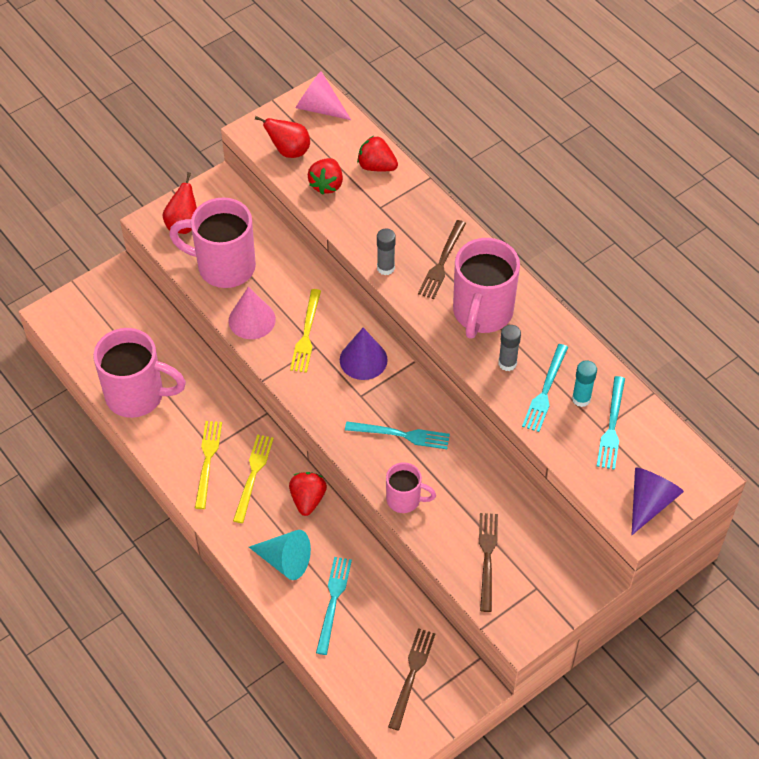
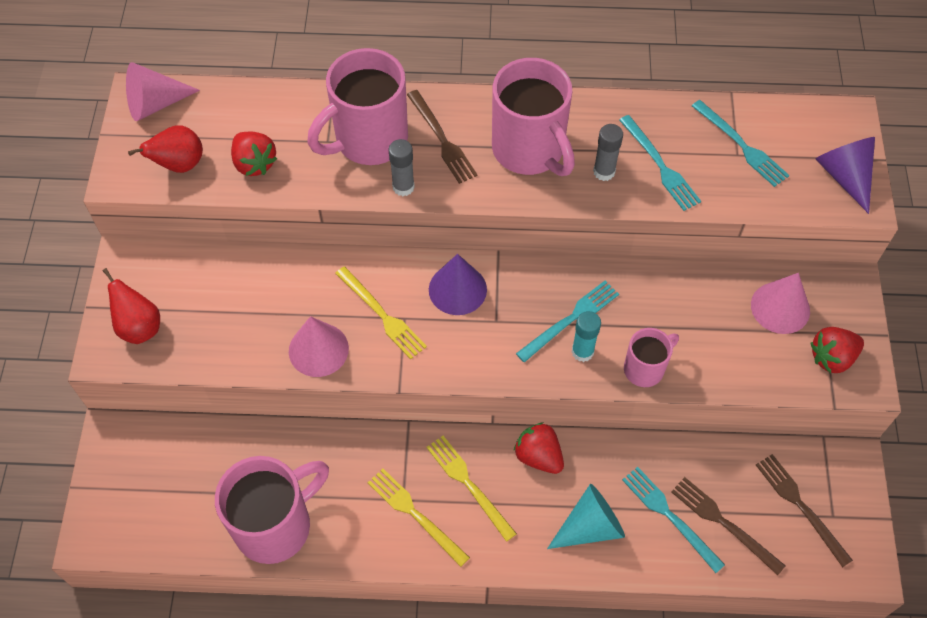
camera: 50 degrees left, 5 degrees up
(224, 266) = (229, 328): pink mug -> pink mug (369, 140)
(376, 166) = (277, 110): red strawberry -> red strawberry (832, 357)
(487, 558) = (763, 348): brown fork -> brown fork (723, 523)
(530, 549) = (780, 307): none -> pink cone
(581, 399) = (692, 146): turquoise glue stick -> turquoise glue stick (582, 352)

